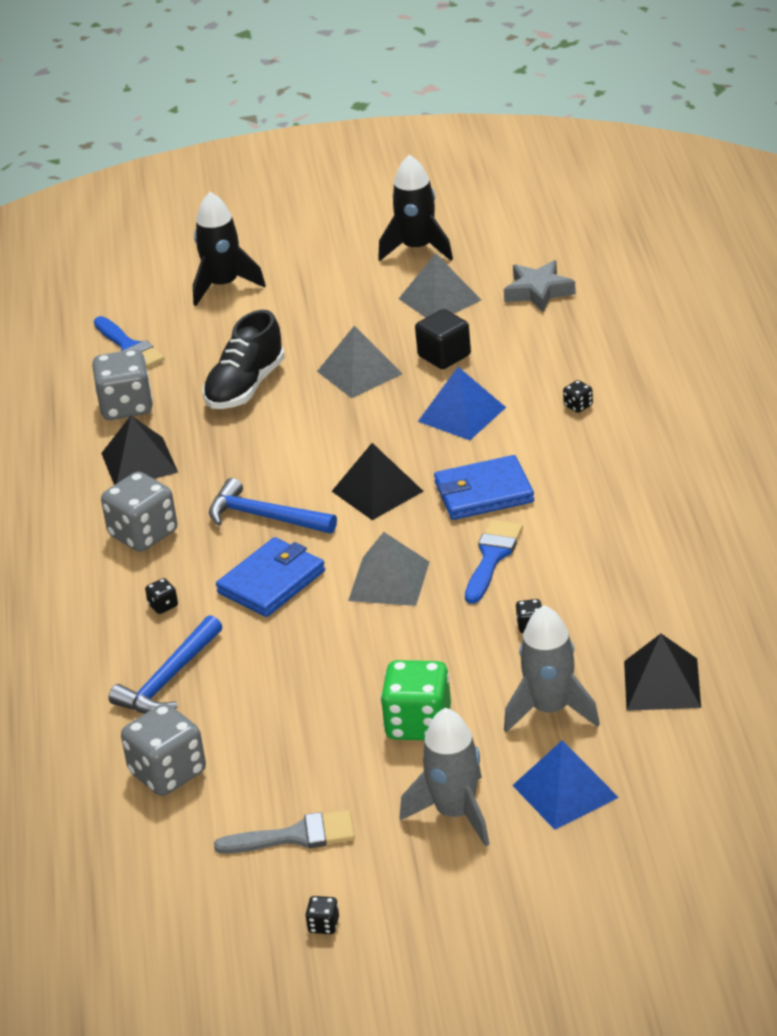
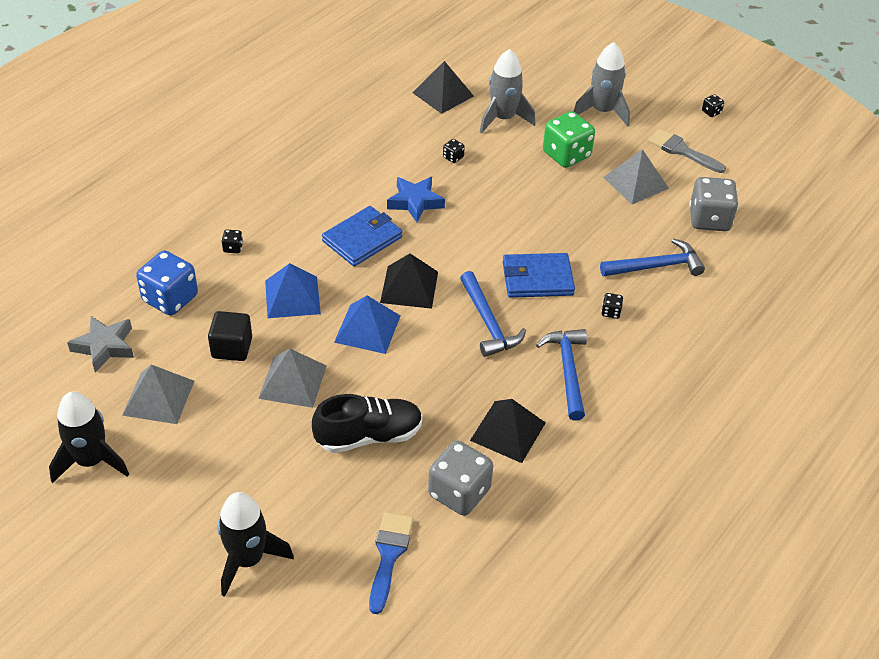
camera: 140 degrees left, 10 degrees up
(143, 534) = (568, 371): grey dice -> blue hammer
(389, 581) = (480, 230): grey pyramid -> grey pyramid (635, 182)
(483, 493) = (362, 239): blue wallet -> blue wallet turned 75 degrees counterclockwise
(492, 557) = (415, 202): blue brush -> blue star
(554, 345) = (170, 298): none -> blue dice
(565, 791) = (547, 87): blue pyramid -> blue pyramid (367, 329)

